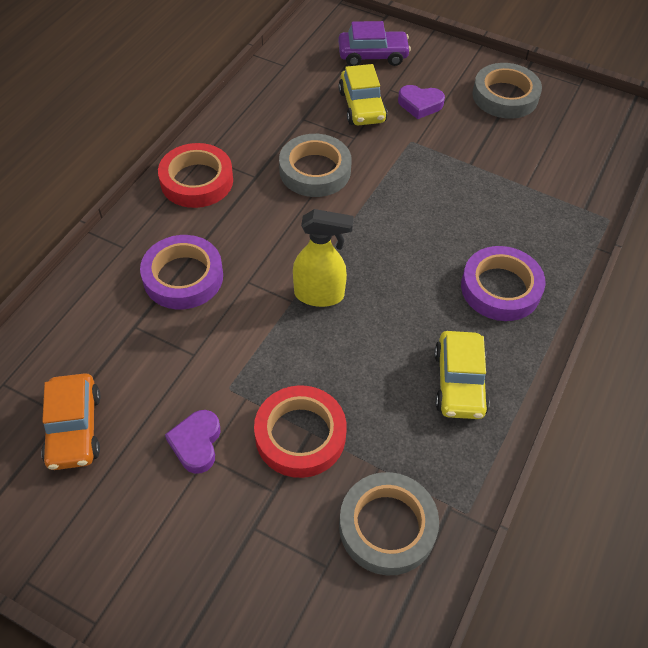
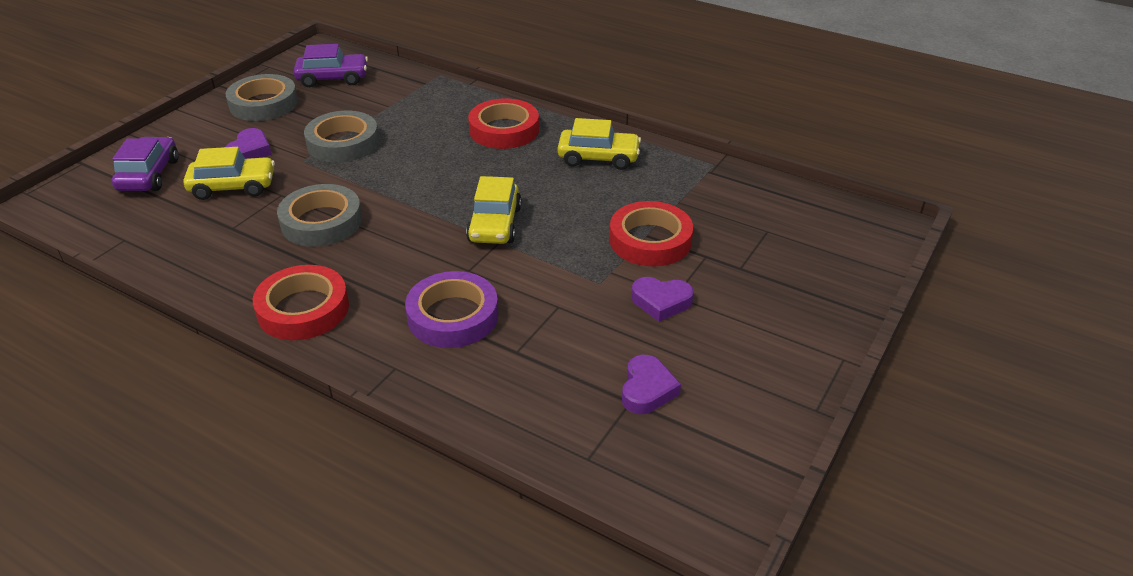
camera: 85 degrees left, 15 degrees down
(74, 428) = (647, 389): orange car -> purple heart
(319, 295) = (495, 224): yellow spray bottle -> yellow car
(387, 526) = (729, 200): grey tape -> grey tape (343, 143)
(500, 288) = (504, 130): purple tape -> red tape
(570, 134) = (333, 78): none -> purple car

